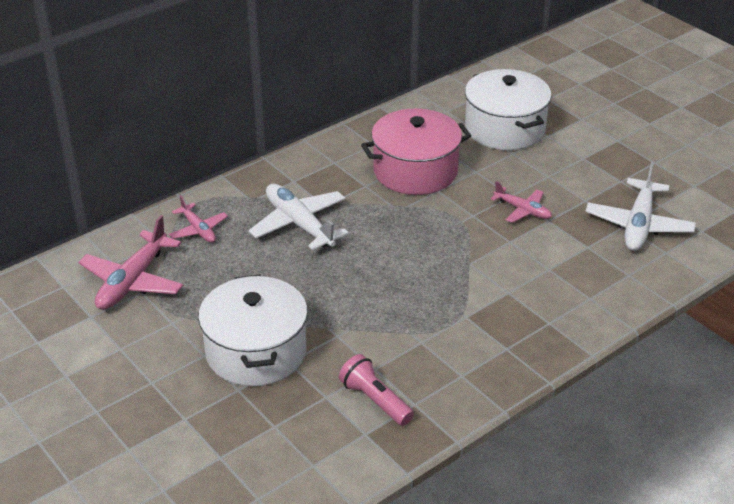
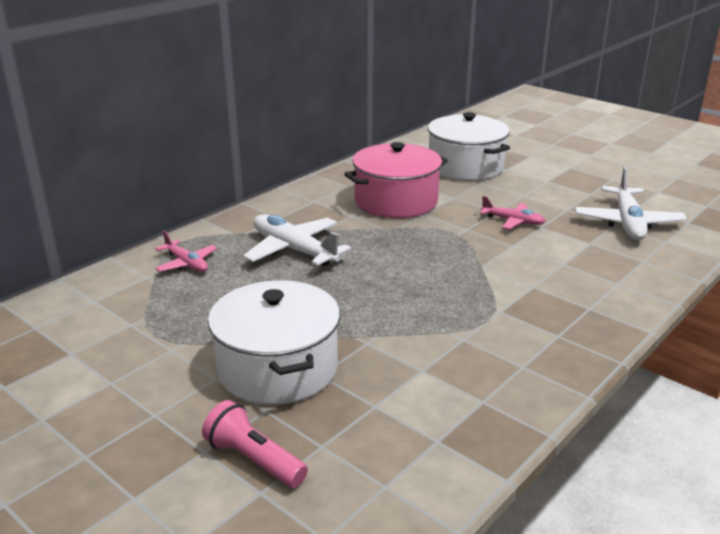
camera: 10 degrees left, 10 degrees down
(133, 281) = (118, 315): pink plane -> none
(375, 400) = (435, 403): pink flashlight -> pink flashlight (254, 460)

